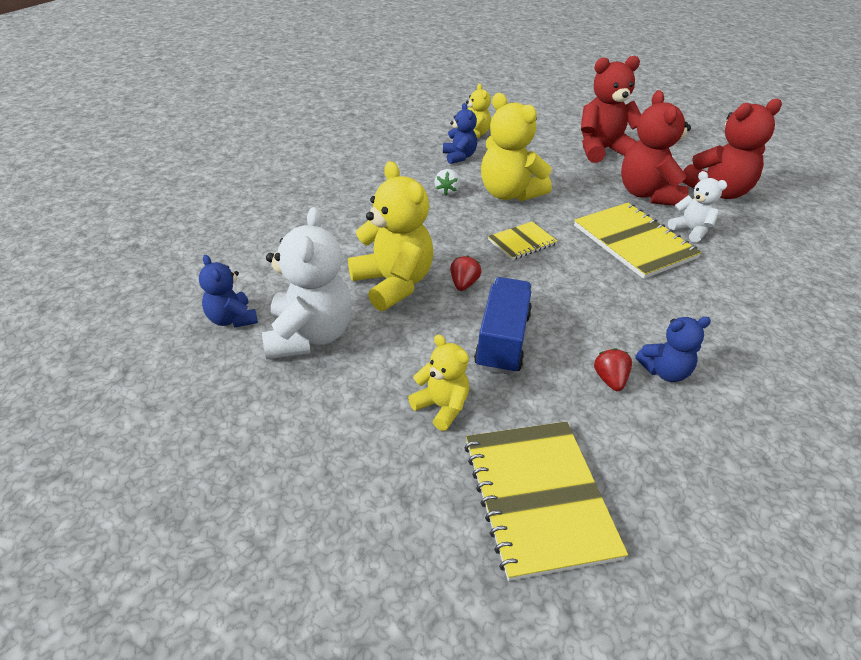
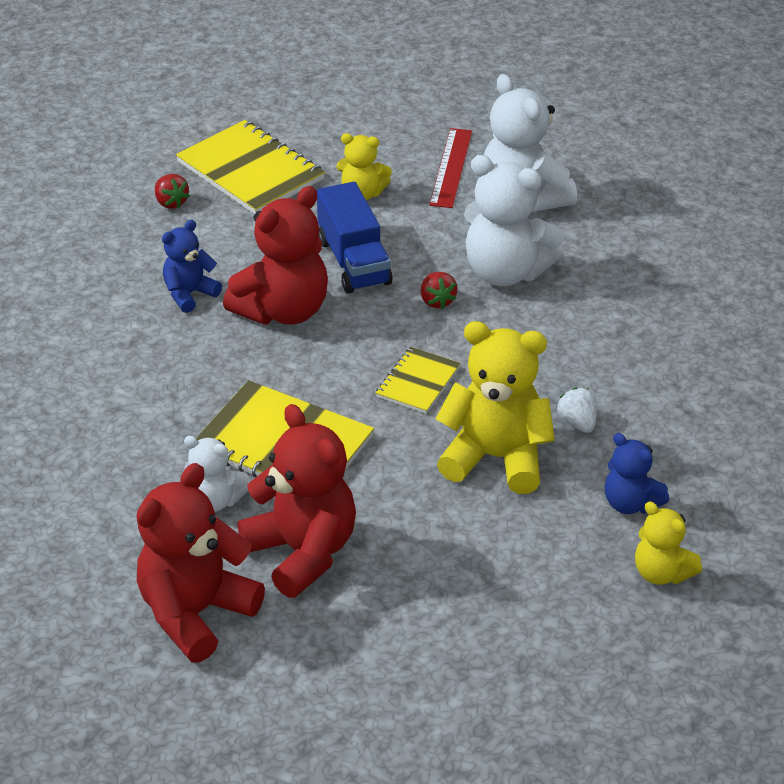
camera: 150 degrees right, 0 degrees up
(232, 319) = (604, 184): blue teddy bear -> none
(332, 397) = (451, 167): none -> red ruler
(393, 284) = (505, 272): yellow teddy bear -> white teddy bear
(602, 150) = (427, 640): red teddy bear -> red teddy bear (283, 311)
(610, 380) = (236, 267): red strawberry -> red strawberry (171, 203)

